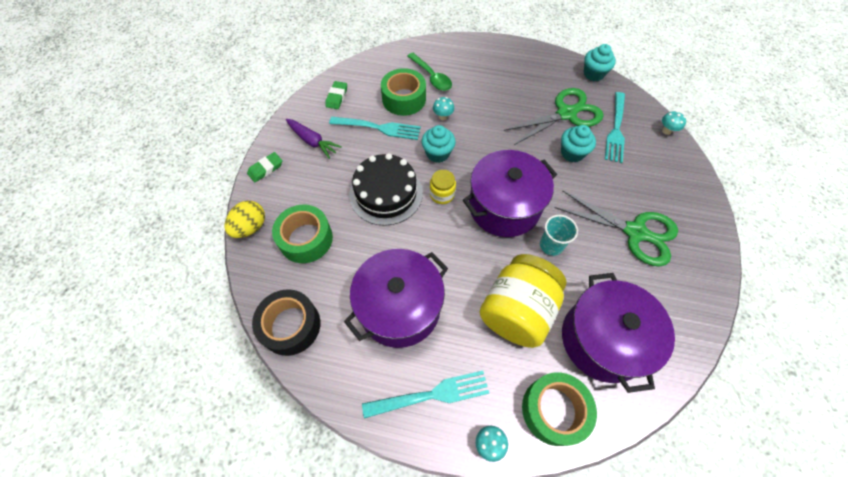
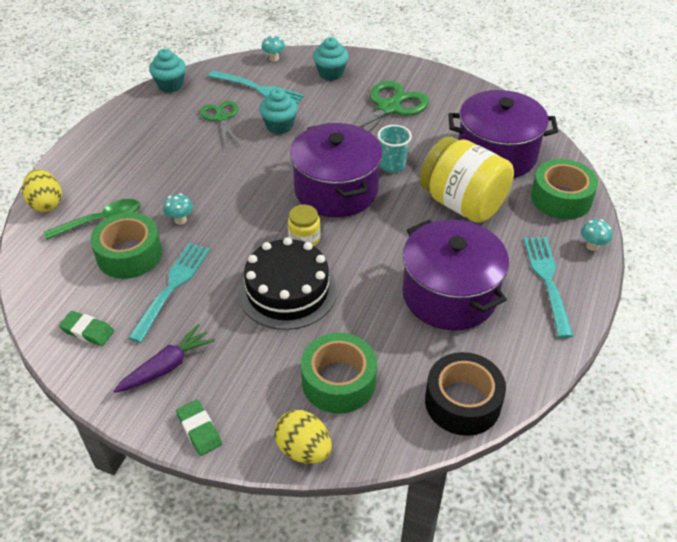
camera: 80 degrees left, 15 degrees down
(437, 153) = (240, 233): turquoise cupcake -> turquoise cupcake (331, 73)
(440, 47) = (46, 204): none -> yellow egg
(566, 114) = (221, 118): green scissors -> green scissors, size x0.62

